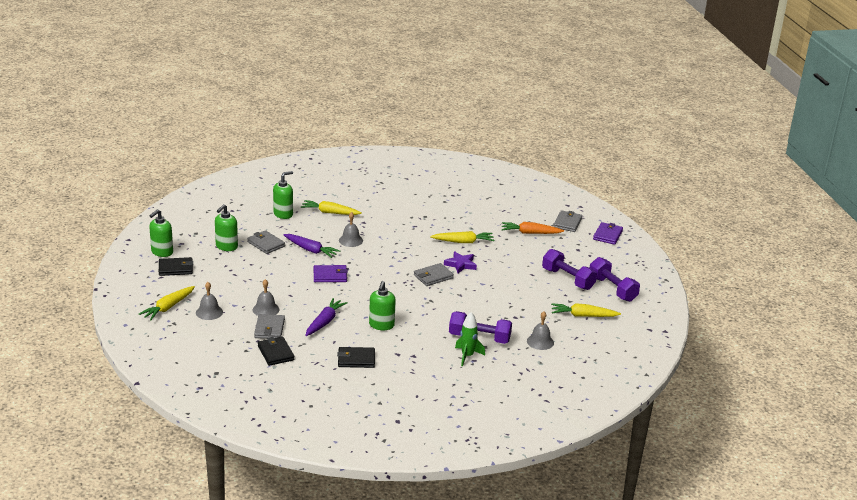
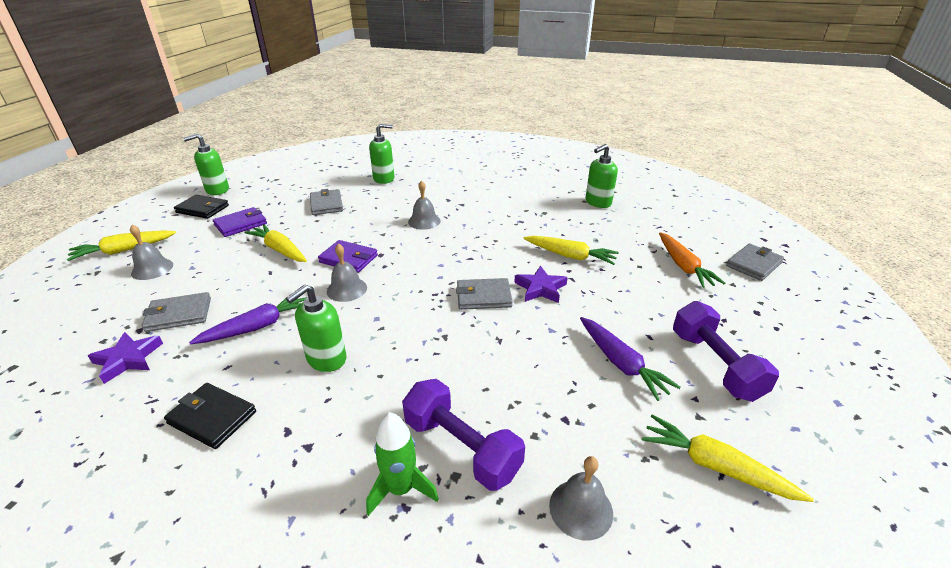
camera: 30 degrees right, 5 degrees up
(226, 247) = (284, 198): green soap dispenser -> green soap dispenser (598, 202)
(266, 309) = (215, 284): grey bell -> grey bell (347, 289)
(269, 329) = (179, 315): grey wallet -> grey wallet turned 45 degrees clockwise
(275, 353) = (128, 359): black wallet -> purple star
(310, 250) = (365, 222): purple carrot -> purple carrot (621, 363)
(330, 213) = (435, 187): yellow carrot -> yellow carrot (280, 250)
(530, 233) = (683, 266): orange carrot -> orange carrot turned 135 degrees counterclockwise
(607, 235) = (823, 300): purple wallet -> purple wallet (241, 224)
(612, 289) = (806, 415): purple dumbbell -> none

